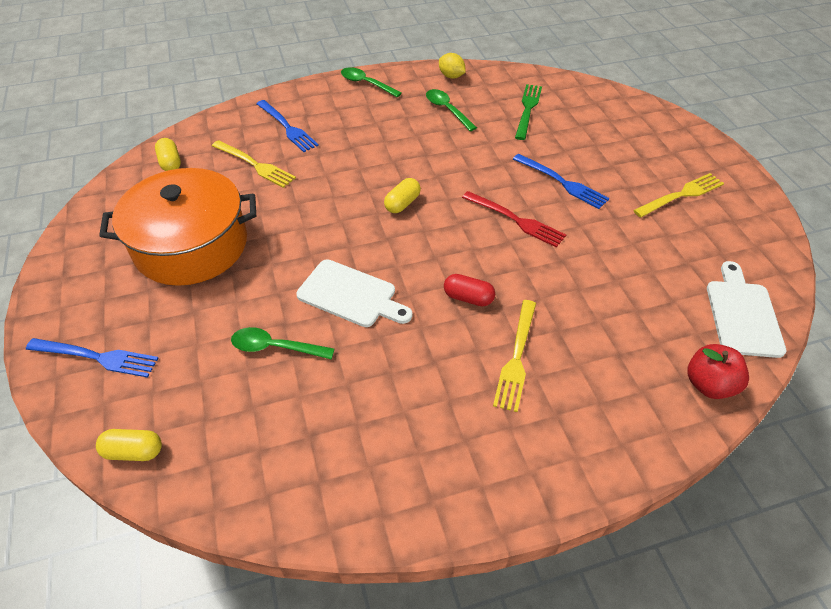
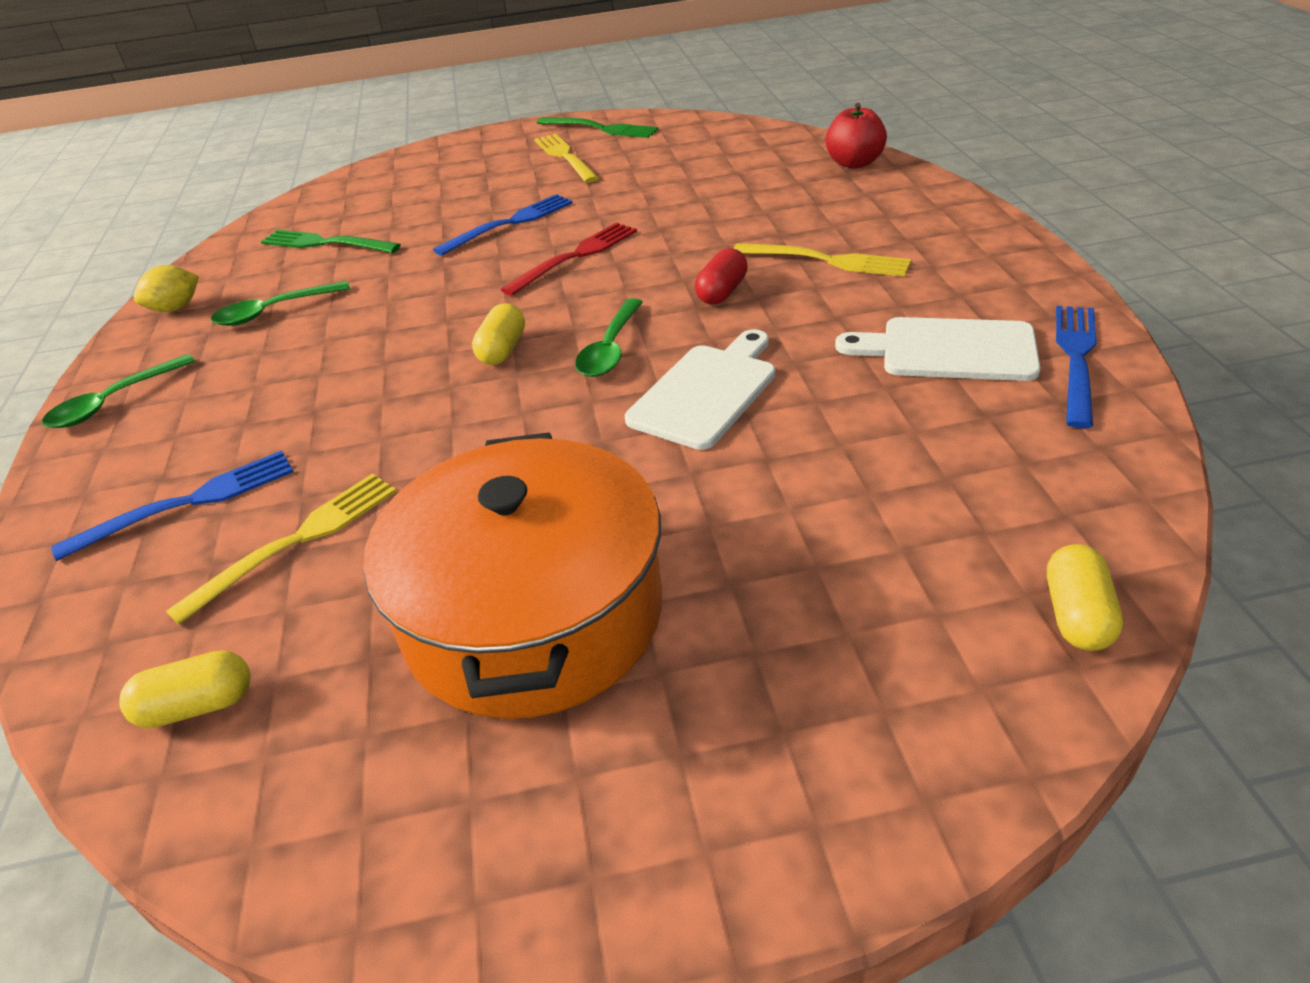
camera: 80 degrees left, 10 degrees down
(97, 357) = (862, 726): blue fork -> blue fork (1076, 358)
(275, 347) = (820, 463): green spoon -> green spoon (610, 349)
(402, 203) = (502, 350): yellow capsule -> yellow capsule turned 60 degrees clockwise
(742, 314) = (759, 142): white cutting board -> white cutting board (949, 350)
(746, 209) = (601, 128): none -> green fork

